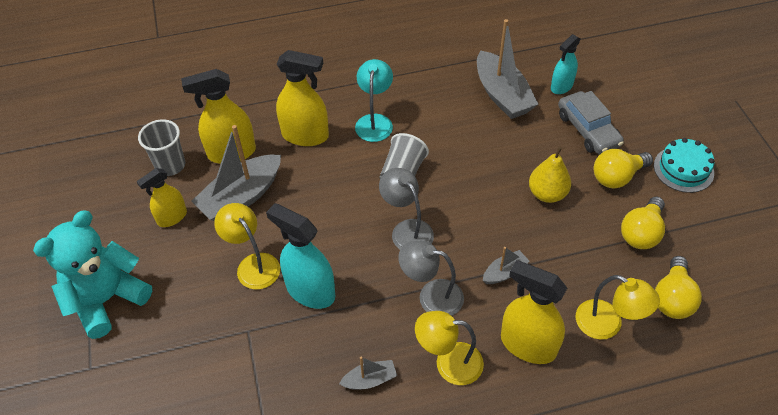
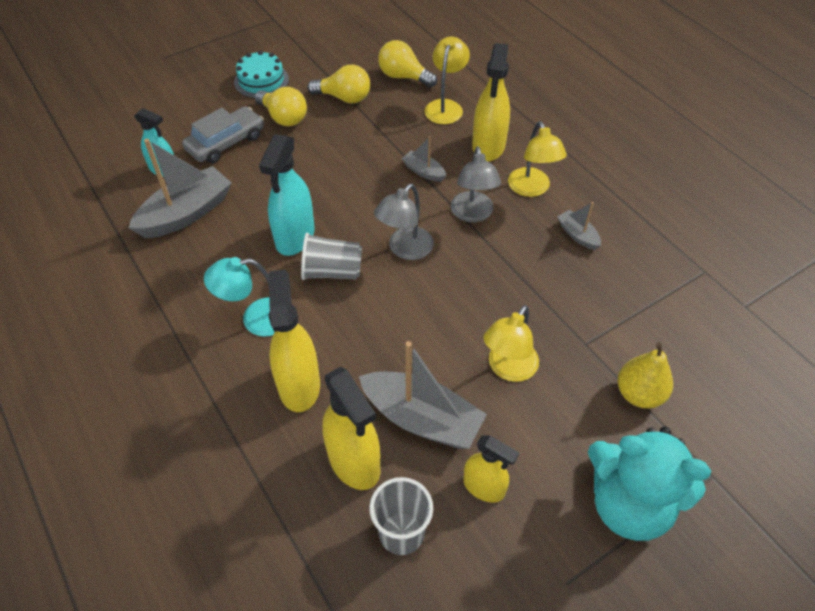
camera: 110 degrees left, 0 degrees up
(310, 291) = (514, 306): turquoise spray bottle -> turquoise spray bottle (295, 237)
(547, 194) = (320, 158): yellow pear -> yellow pear (639, 394)
(672, 298) = (403, 77): yellow light bulb -> yellow light bulb turned 150 degrees counterclockwise

